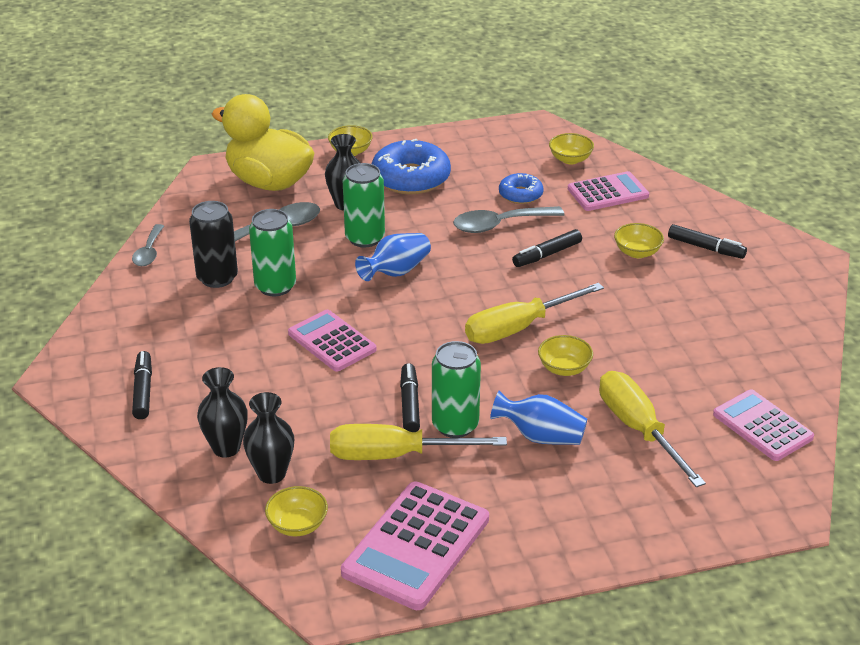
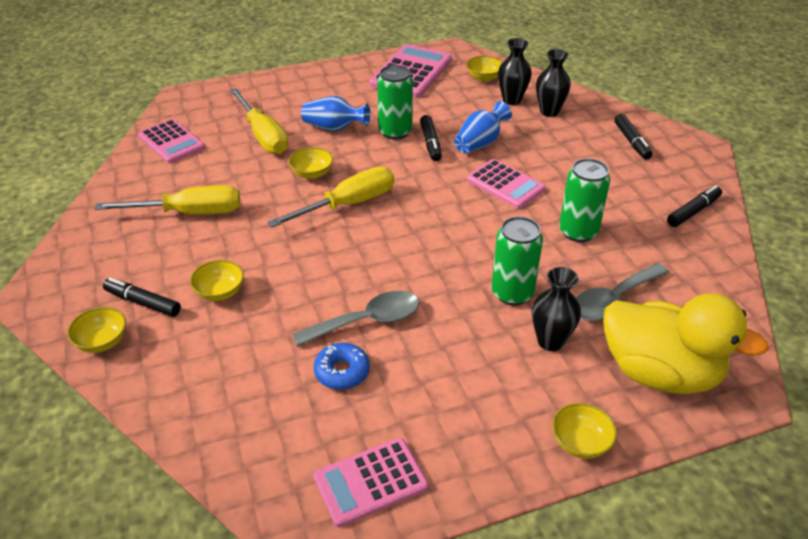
camera: 175 degrees right, 5 degrees up
(149, 252) = (724, 262): grey spoon -> none
(217, 278) = (637, 237): black can -> none
(395, 455) = (434, 113): yellow screwdriver -> yellow screwdriver (189, 213)
(396, 272) = (468, 254): blue vase -> blue vase (480, 143)
(411, 178) = (484, 393): blue donut -> none
(547, 255) = (316, 283): black marker -> black marker (693, 211)
(570, 159) = (270, 447): yellow bowl -> yellow bowl (102, 342)
(608, 192) = (231, 383): pink calculator -> pink calculator (370, 482)

